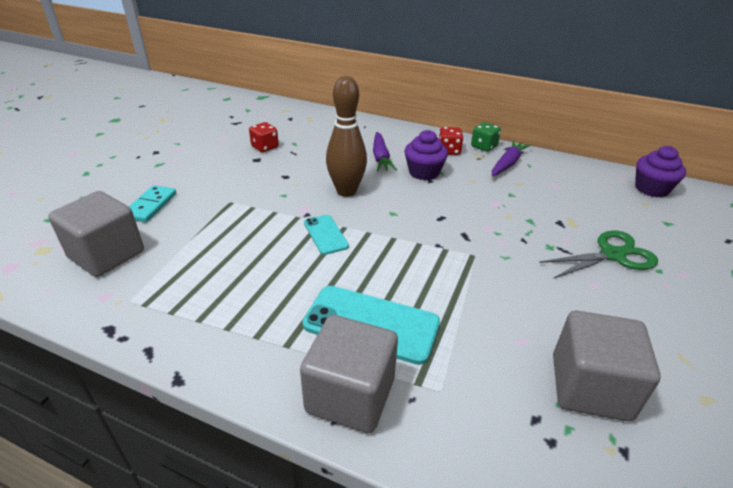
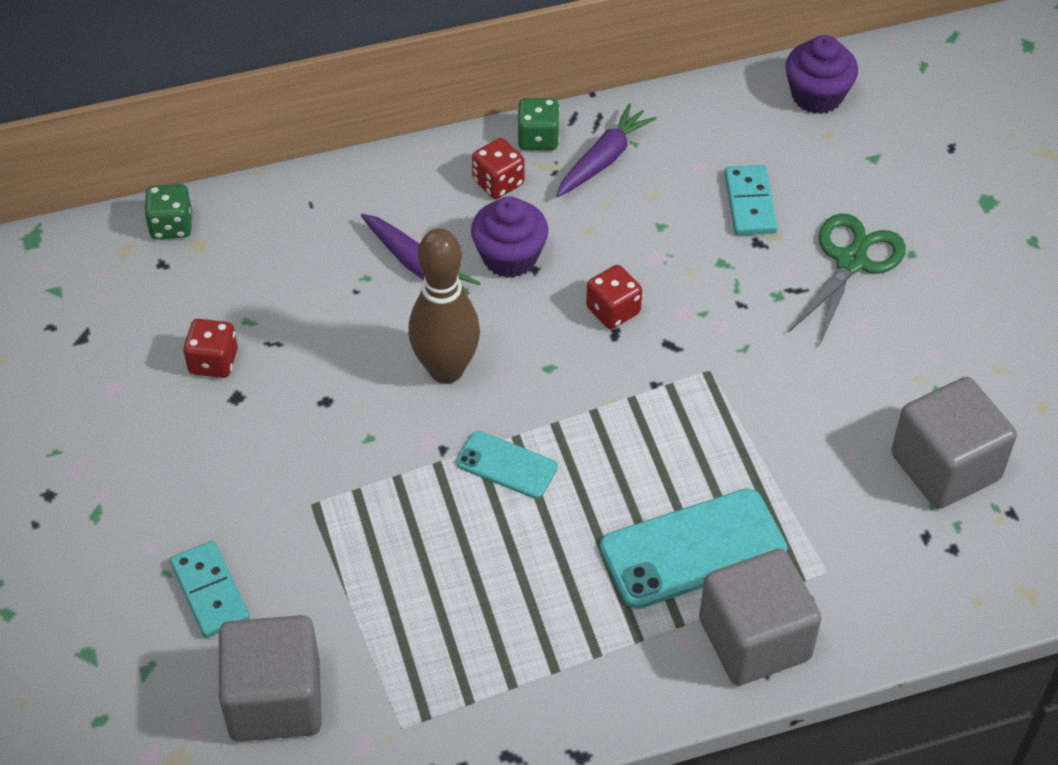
camera: 40 degrees left, 15 degrees up
(308, 112) = (171, 226): none -> green dice
(450, 210) = (613, 311): none -> red dice
(507, 164) = (603, 159): purple carrot -> purple carrot turned 45 degrees clockwise
(570, 207) = (749, 203): none -> turquoise domino

